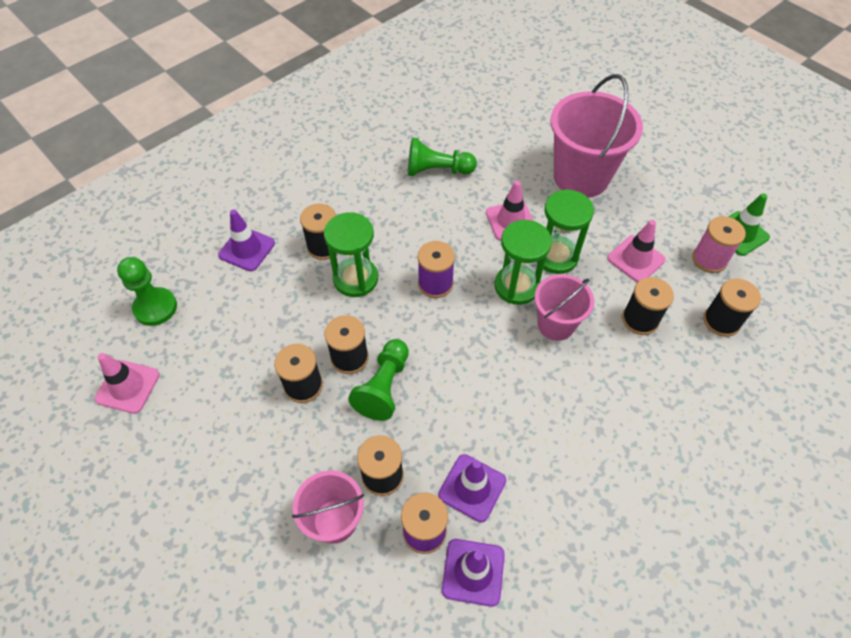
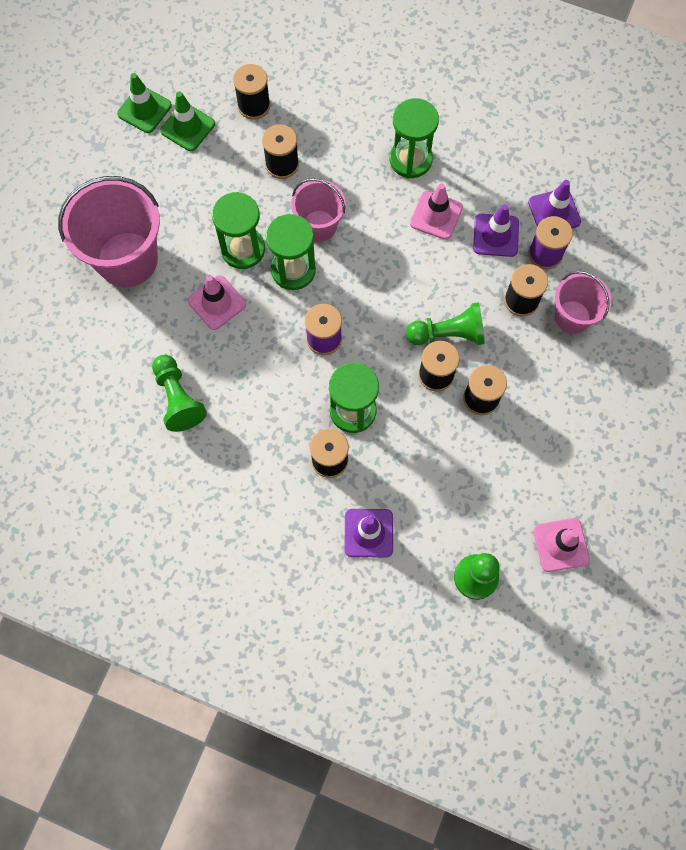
camera: 115 degrees left, 15 degrees up
(604, 442) = (410, 160): none -> green hourglass
(636, 259) = (215, 184): pink traffic cone -> pink traffic cone (436, 215)
(709, 259) = (188, 127): pink spool -> green traffic cone

